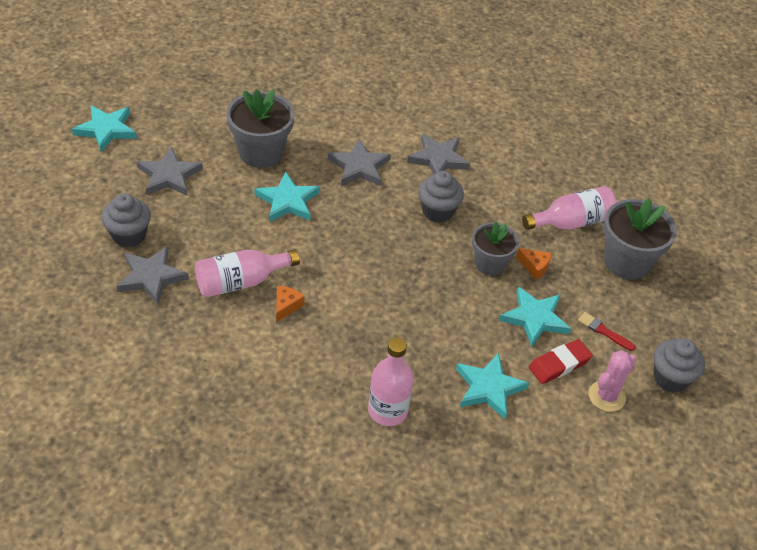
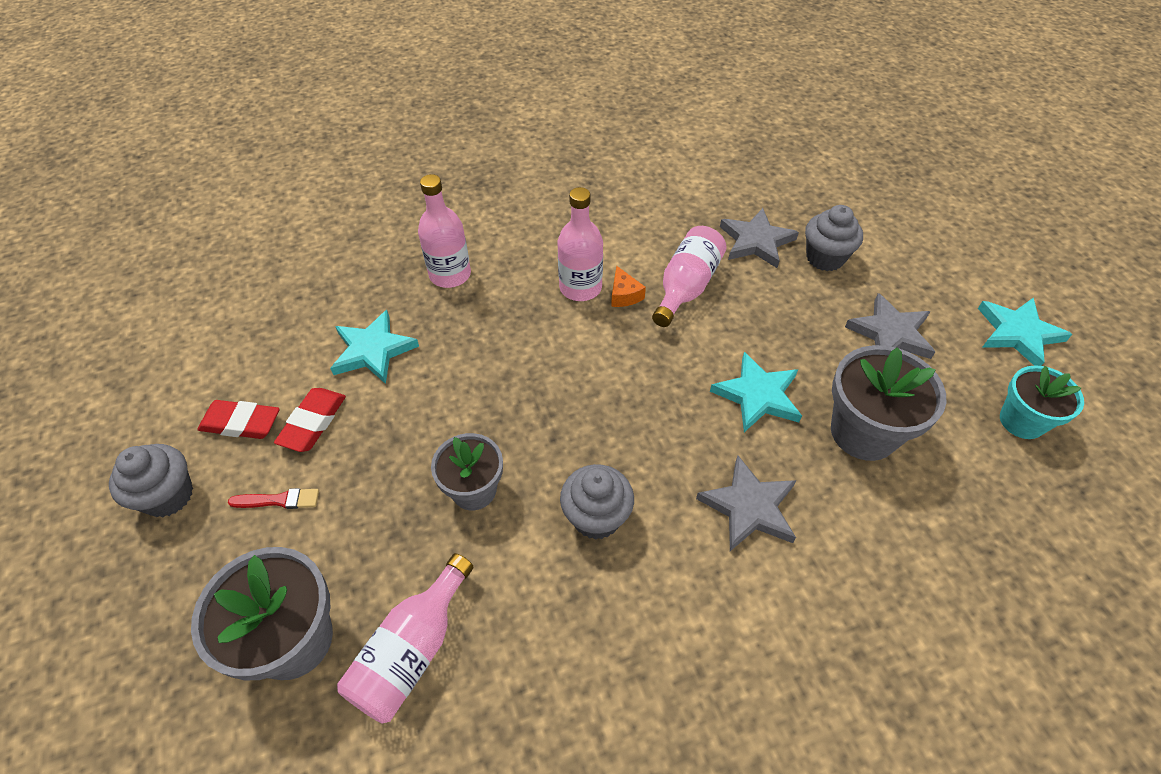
camera: 145 degrees right, 5 degrees up
(180, 106) = (1021, 421): none -> turquoise flower pot
(308, 332) = (580, 287): none -> pink bottle
(438, 159) = (678, 612): grey star -> none
(534, 267) = (417, 529): orange cheese -> none
(535, 318) = (372, 457): turquoise star -> none
(606, 396) = (241, 423): pink cactus -> red eraser

